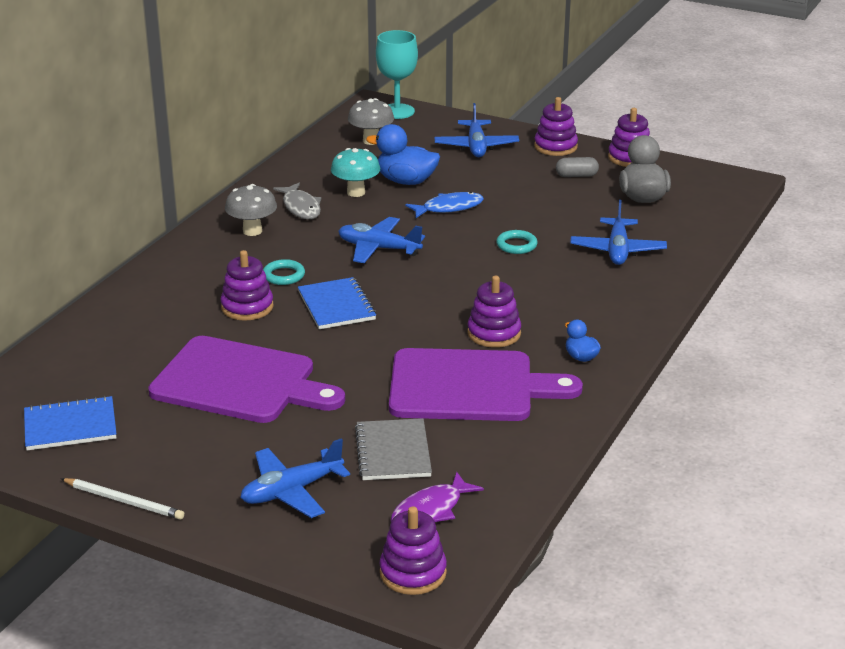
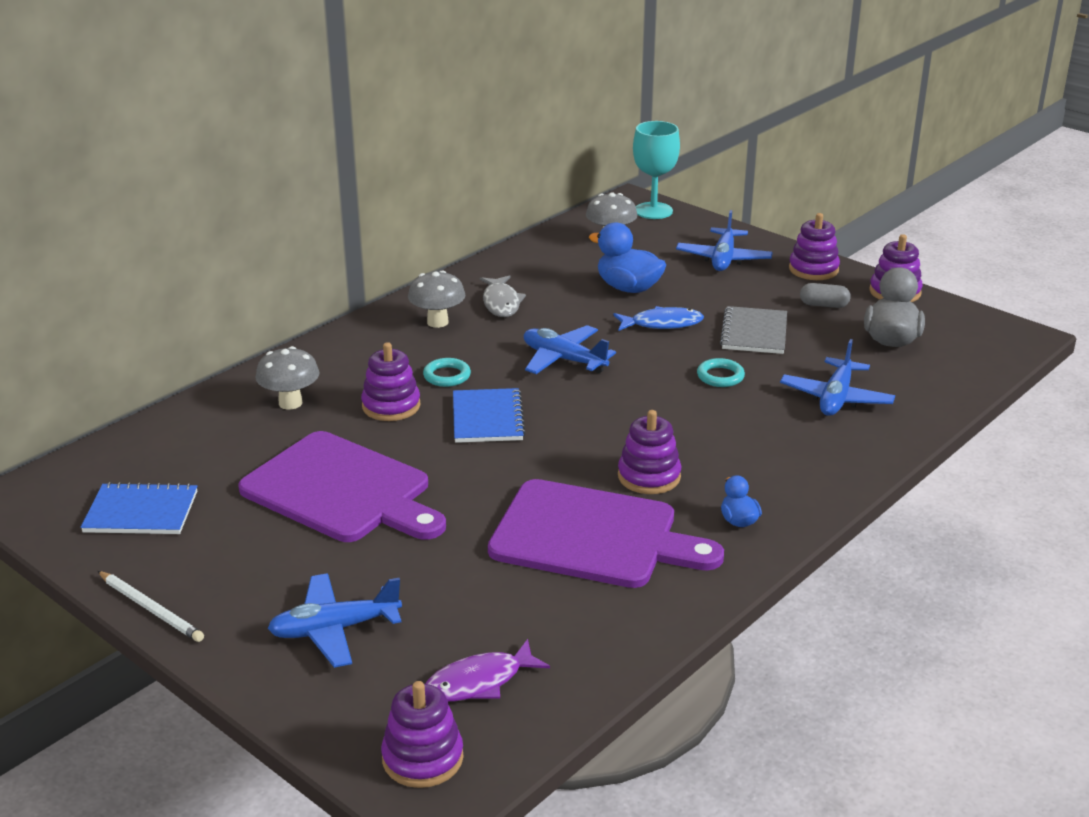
camera: 15 degrees right, 0 degrees up
(155, 317) = (290, 403): none -> grey mushroom
(356, 192) = (568, 294): turquoise mushroom -> none
(393, 452) = (469, 601): grey notebook -> grey notebook (754, 333)

